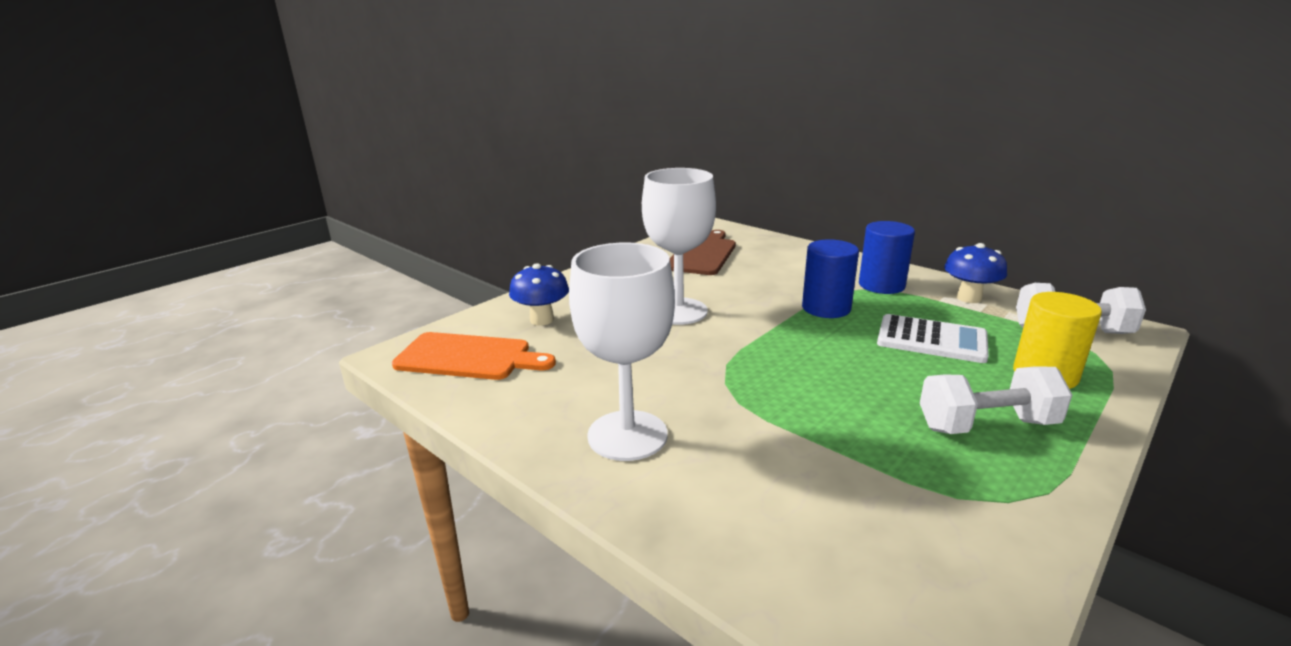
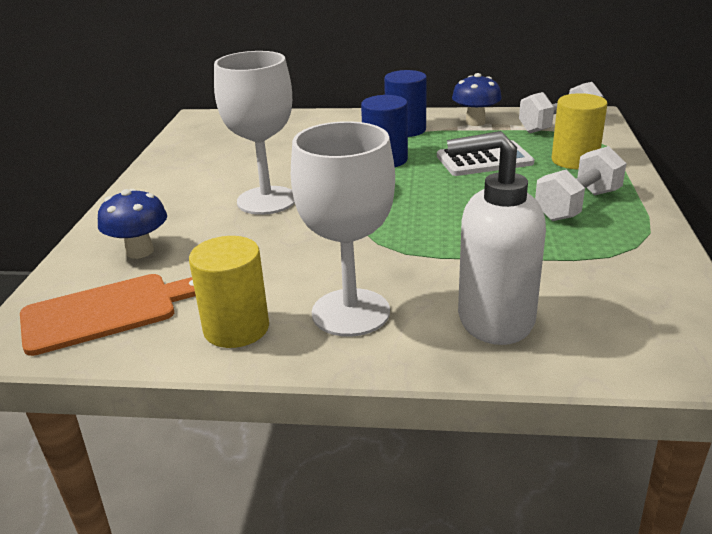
camera: 35 degrees left, 5 degrees up
(531, 408) = (236, 328): none -> yellow cylinder
(703, 254) = (226, 145): brown cutting board -> none
(744, 503) = (494, 319): none -> white soap dispenser

